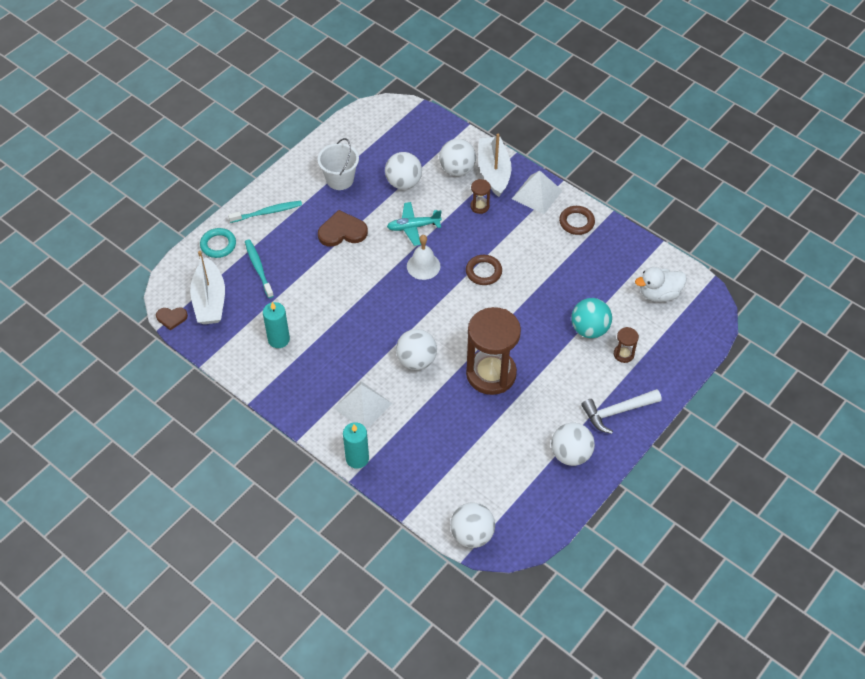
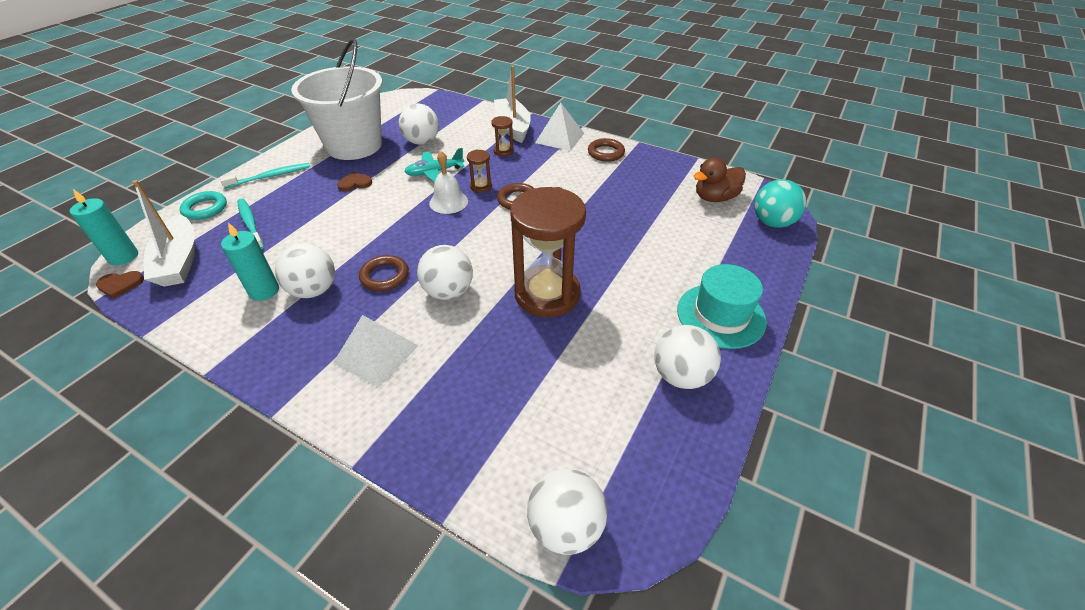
camera: 10 degrees left, 10 degrees down
(340, 179) = (354, 145): white bucket -> white bucket, size x1.89
(342, 231) = (355, 183): brown heart -> brown heart, size x0.60
(357, 458) = (366, 428): turquoise candle -> turquoise candle (123, 257)
(368, 338) = (385, 276): none -> brown ring
(457, 169) = (476, 128): white ball -> white ball (314, 290)
(589, 329) = (652, 236): turquoise ball -> turquoise ball (772, 222)
(617, 412) = (720, 315): white hammer -> turquoise hat
(623, 354) = (701, 255): brown hourglass -> brown hourglass (481, 186)
(659, 294) = (715, 198): white duck -> brown duck

